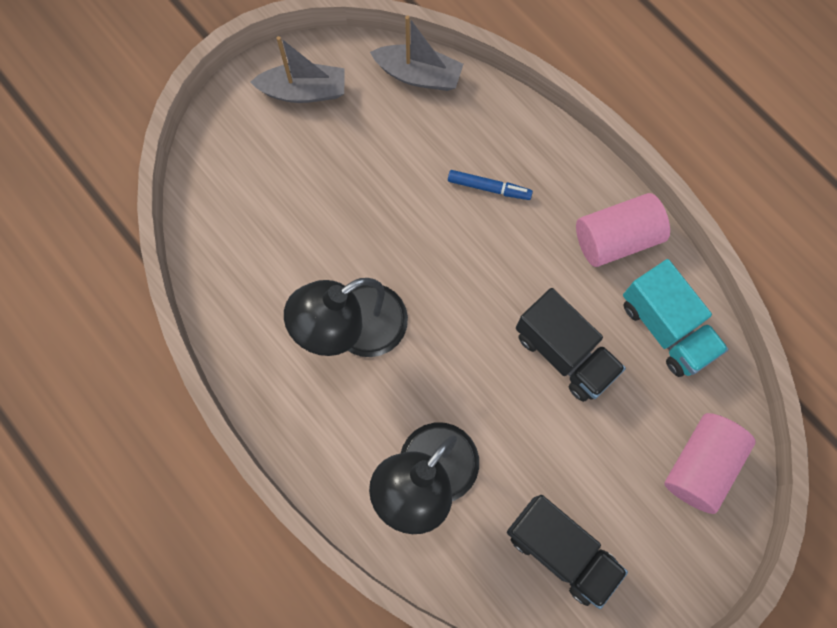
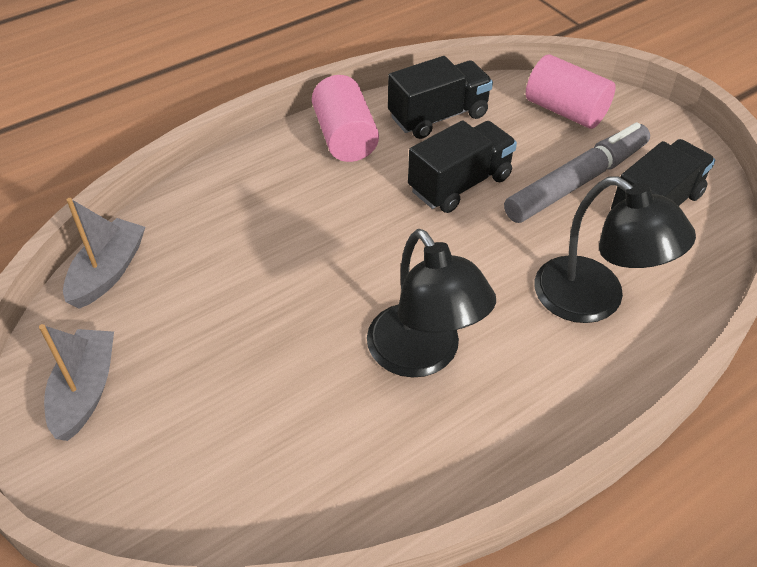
camera: 85 degrees left, 25 degrees down
(489, 188) = (269, 223): blue marker -> none
(584, 470) = (576, 182): none -> grey marker
(666, 328) = (438, 116): turquoise truck -> black truck

